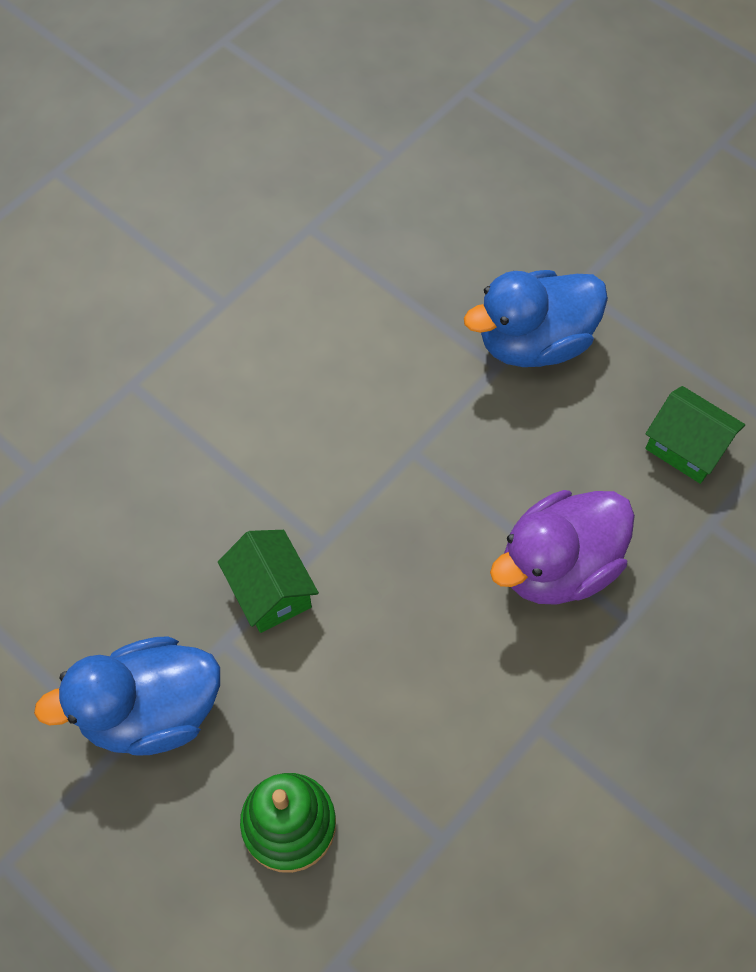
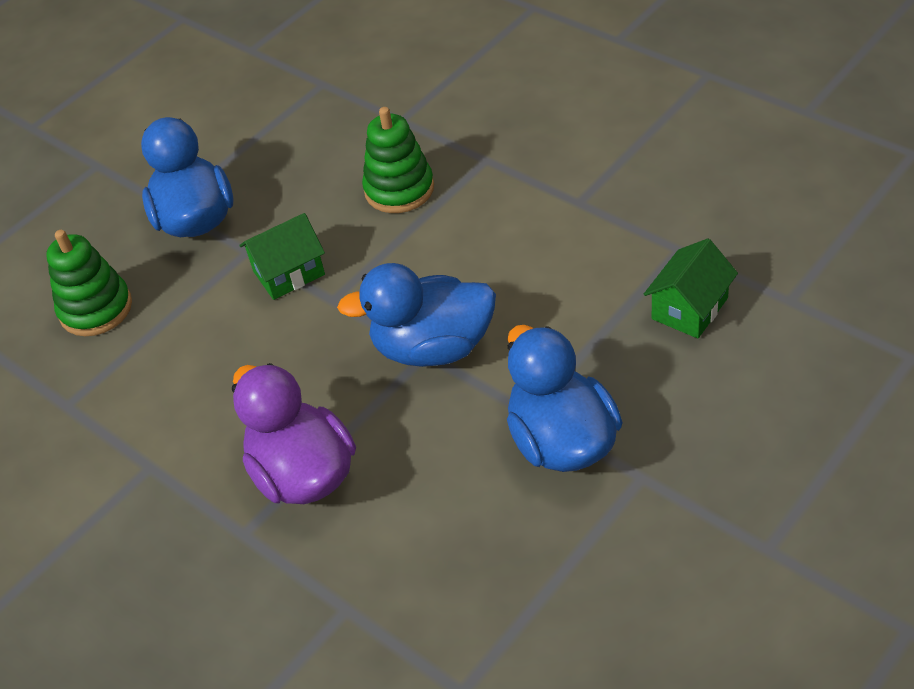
camera: 95 degrees right, 15 degrees down
(158, 474) = (399, 189): none -> green stacking toy
(406, 445) = (433, 347): none -> blue duck
(686, 447) = (438, 585): green house -> green house (689, 308)

